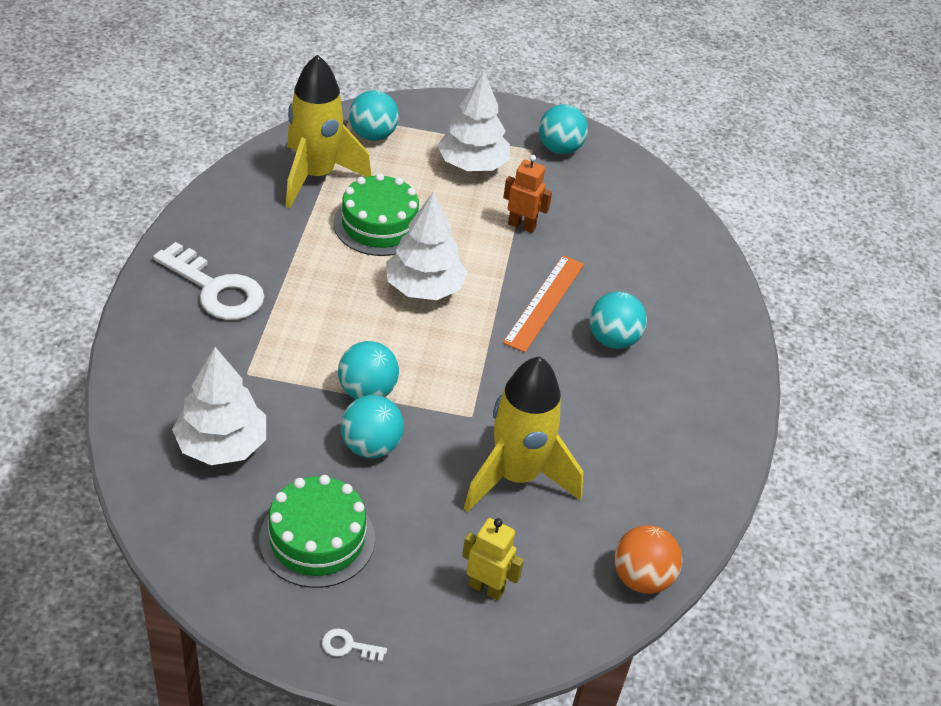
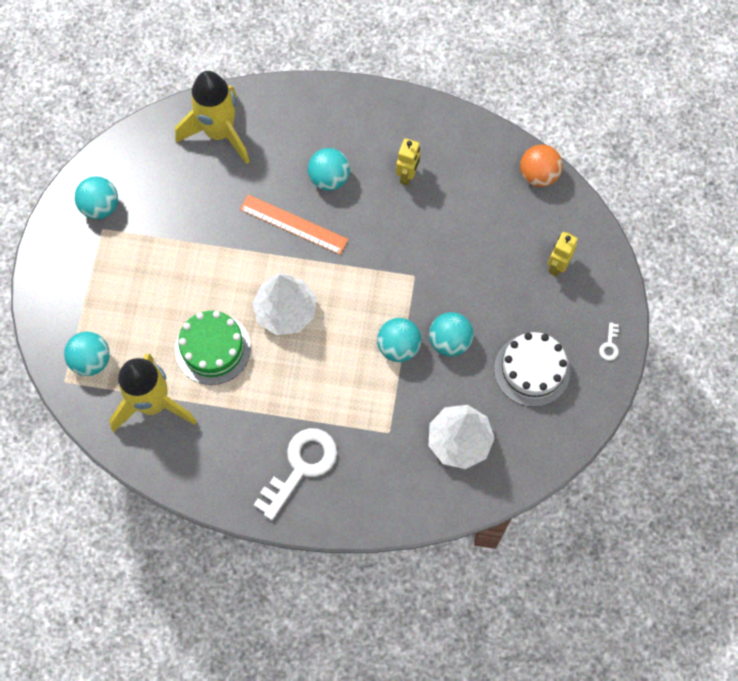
camera: 85 degrees left, 25 degrees up
(317, 539) = (532, 370): green cake -> white cake
(472, 165) = (128, 277): white tree -> none
(516, 477) = (466, 247): yellow rocket -> yellow rocket (219, 132)
(522, 225) = (204, 239): orange robot -> none
(625, 420) = (407, 175): none -> yellow robot

